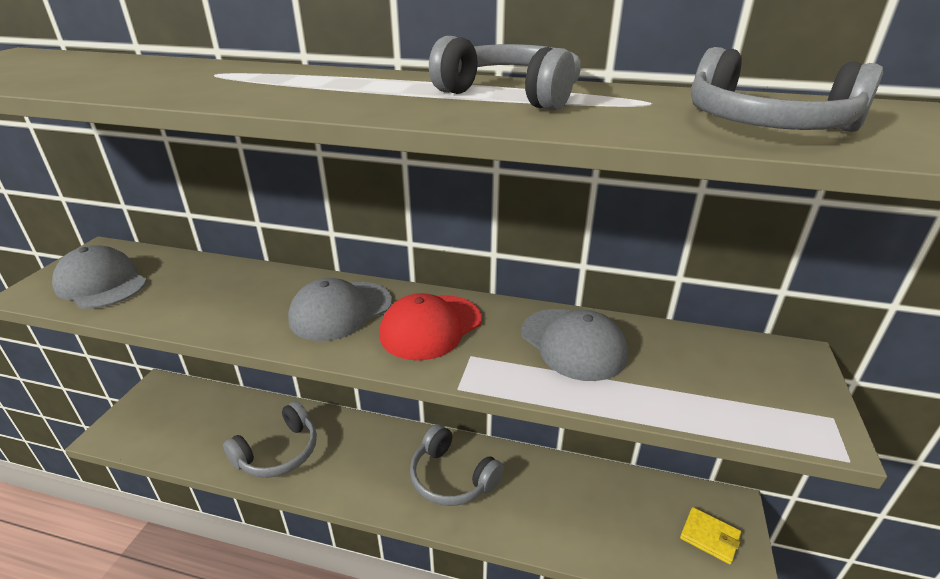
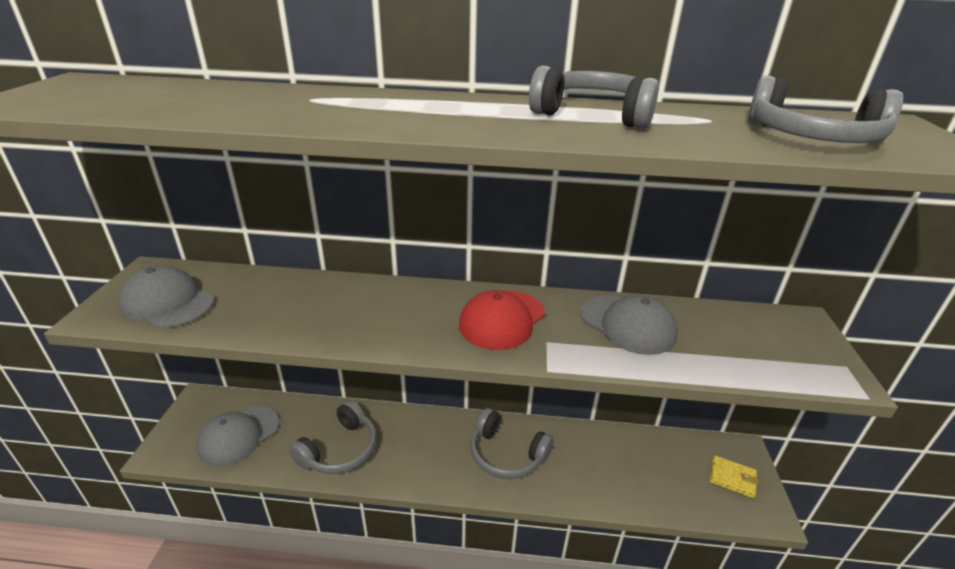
camera: 10 degrees left, 0 degrees up
(340, 311) = (415, 311): grey cap -> grey cap (238, 435)

